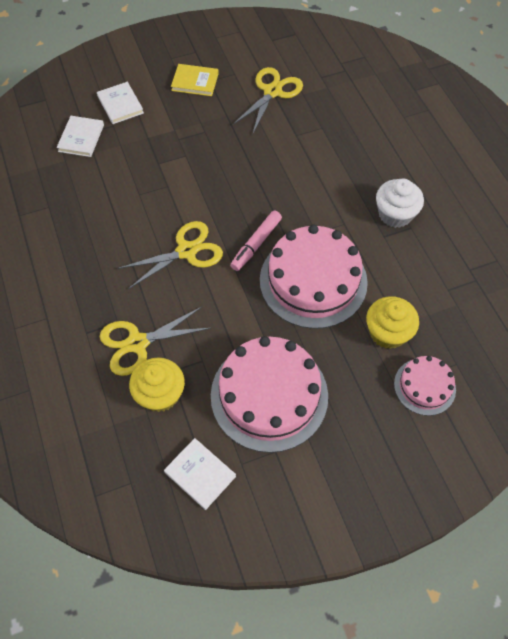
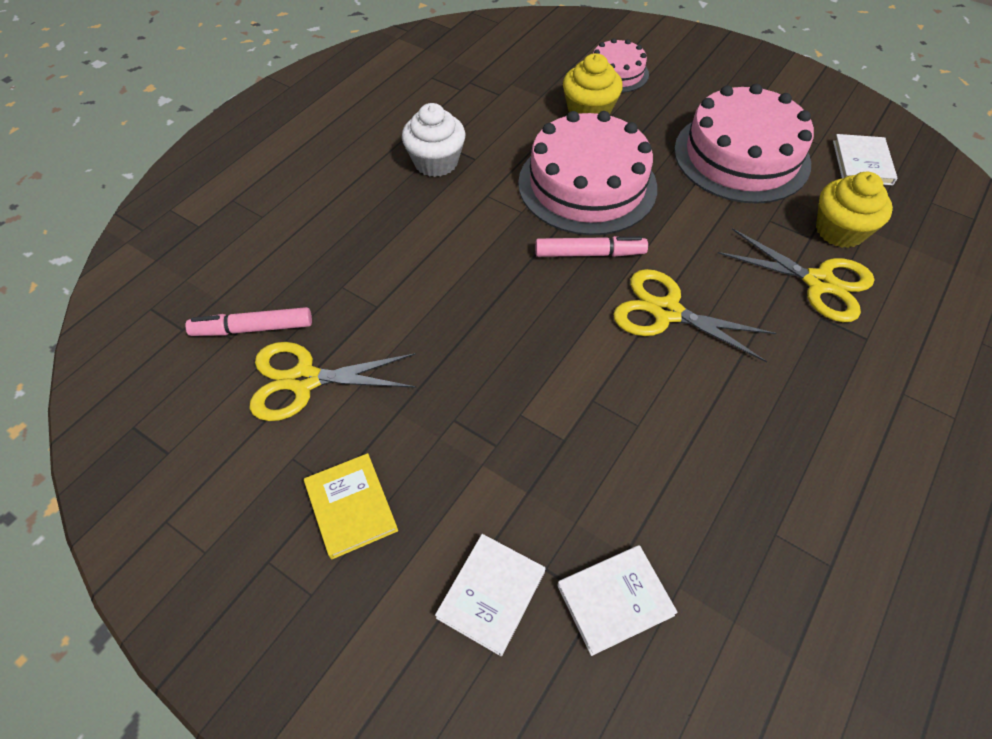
camera: 125 degrees left, 5 degrees down
(320, 86) = (253, 328): none -> pink marker

